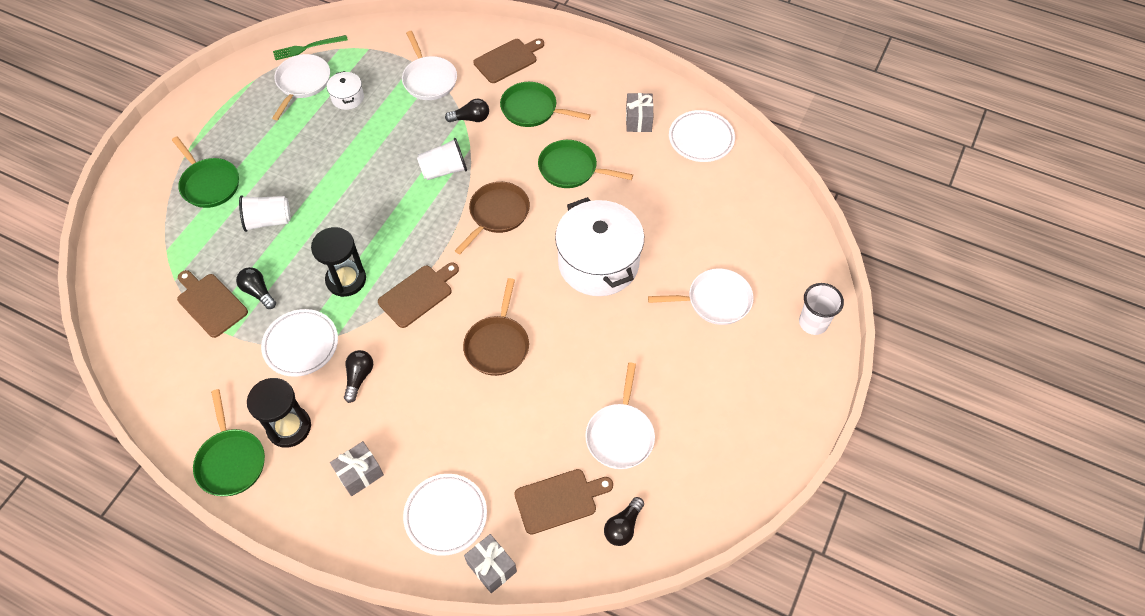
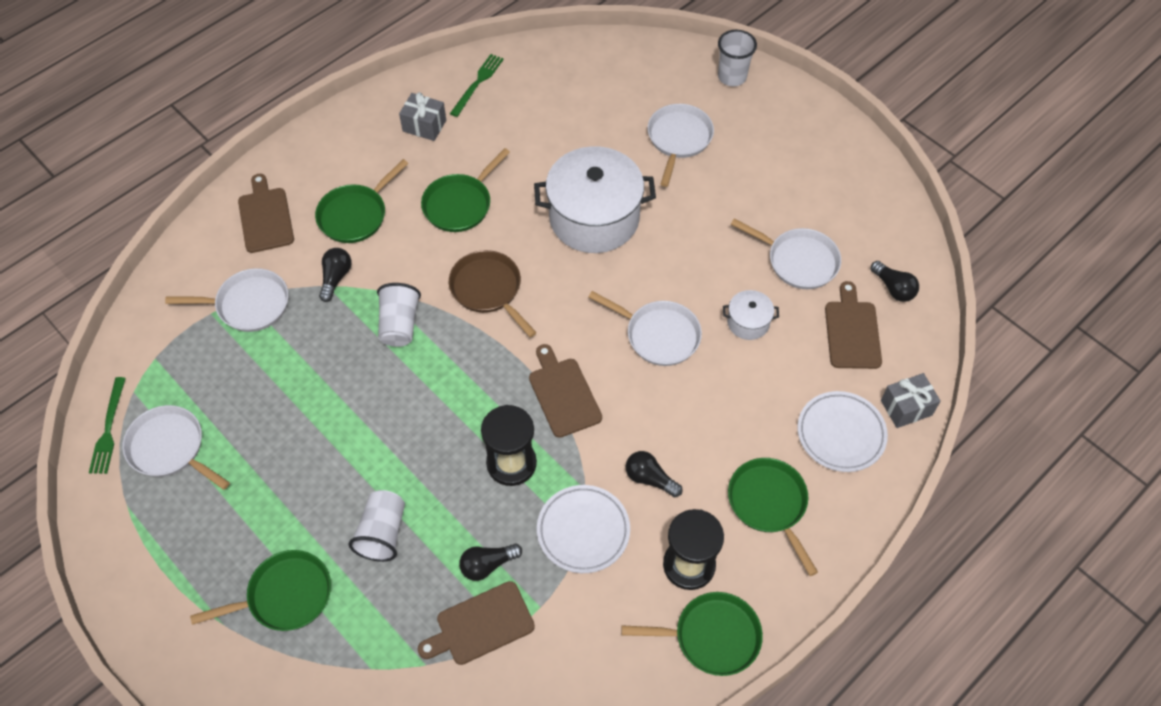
camera: 70 degrees left, 0 degrees up
(348, 98) = (227, 400): white pot -> white pot (748, 322)
(359, 473) = (769, 504): grey gift -> green pan
(497, 345) = (658, 335): brown pan -> white pan
(701, 139) = (477, 83): white plate -> green fork

